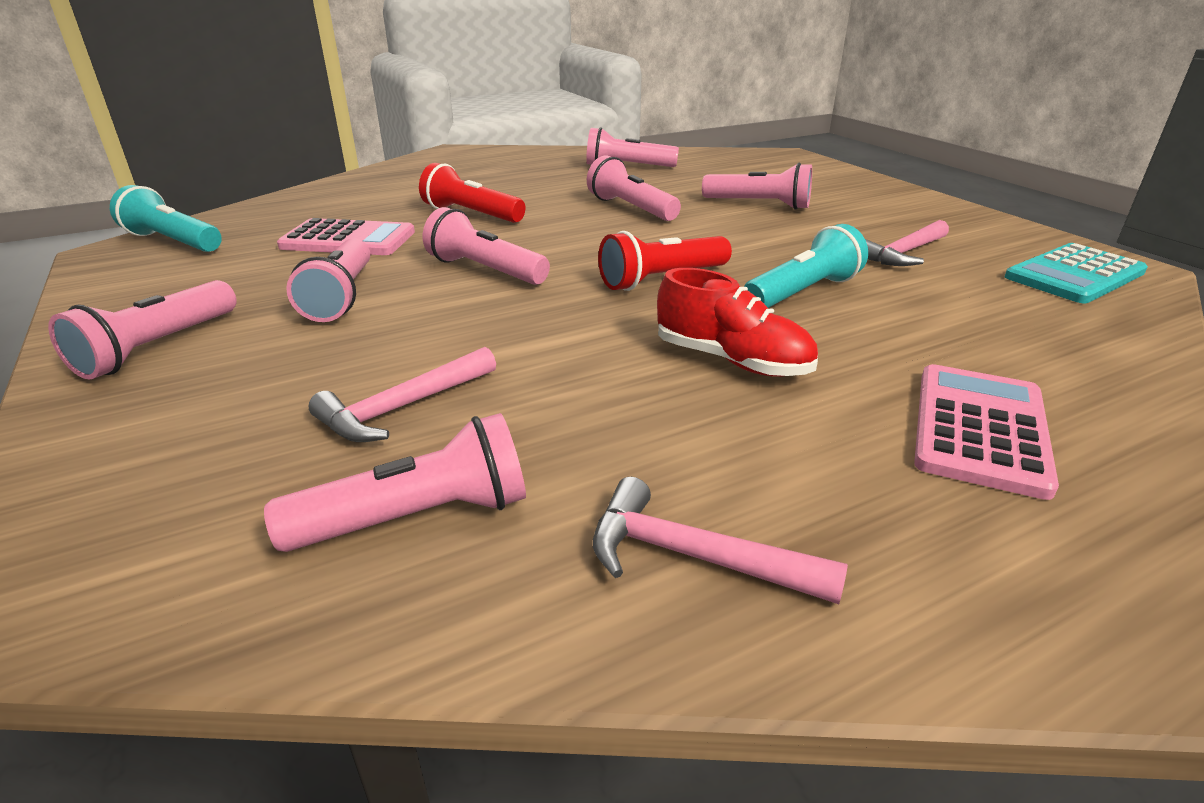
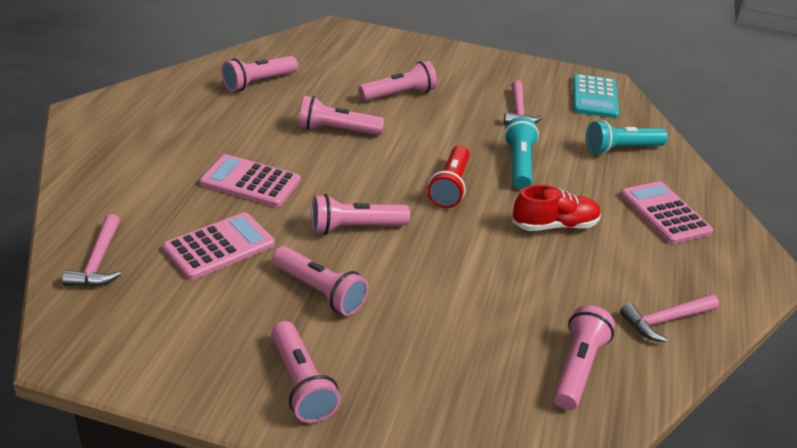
camera: 50 degrees left, 5 degrees up
(173, 242) = (92, 317): turquoise flashlight -> turquoise flashlight (621, 149)
(403, 407) = (484, 331): pink hammer -> pink hammer (98, 261)
(471, 214) = (250, 182): red flashlight -> pink calculator

